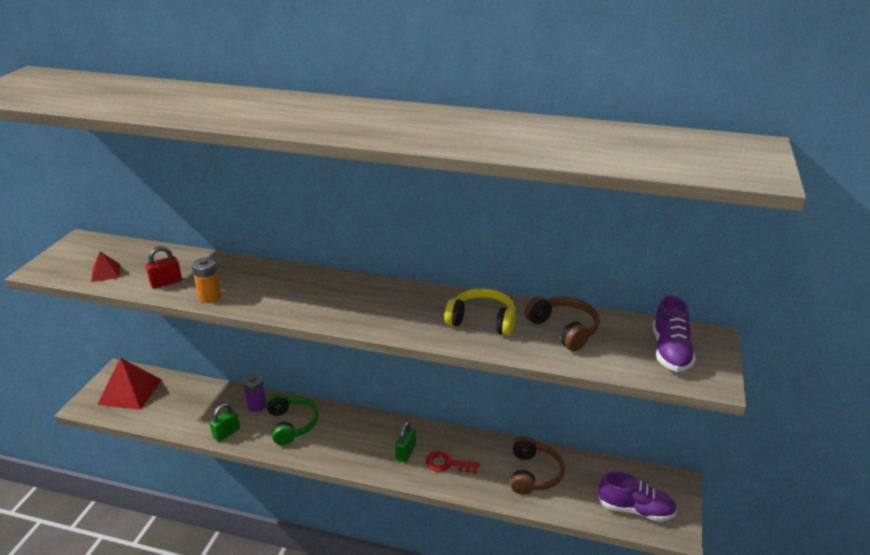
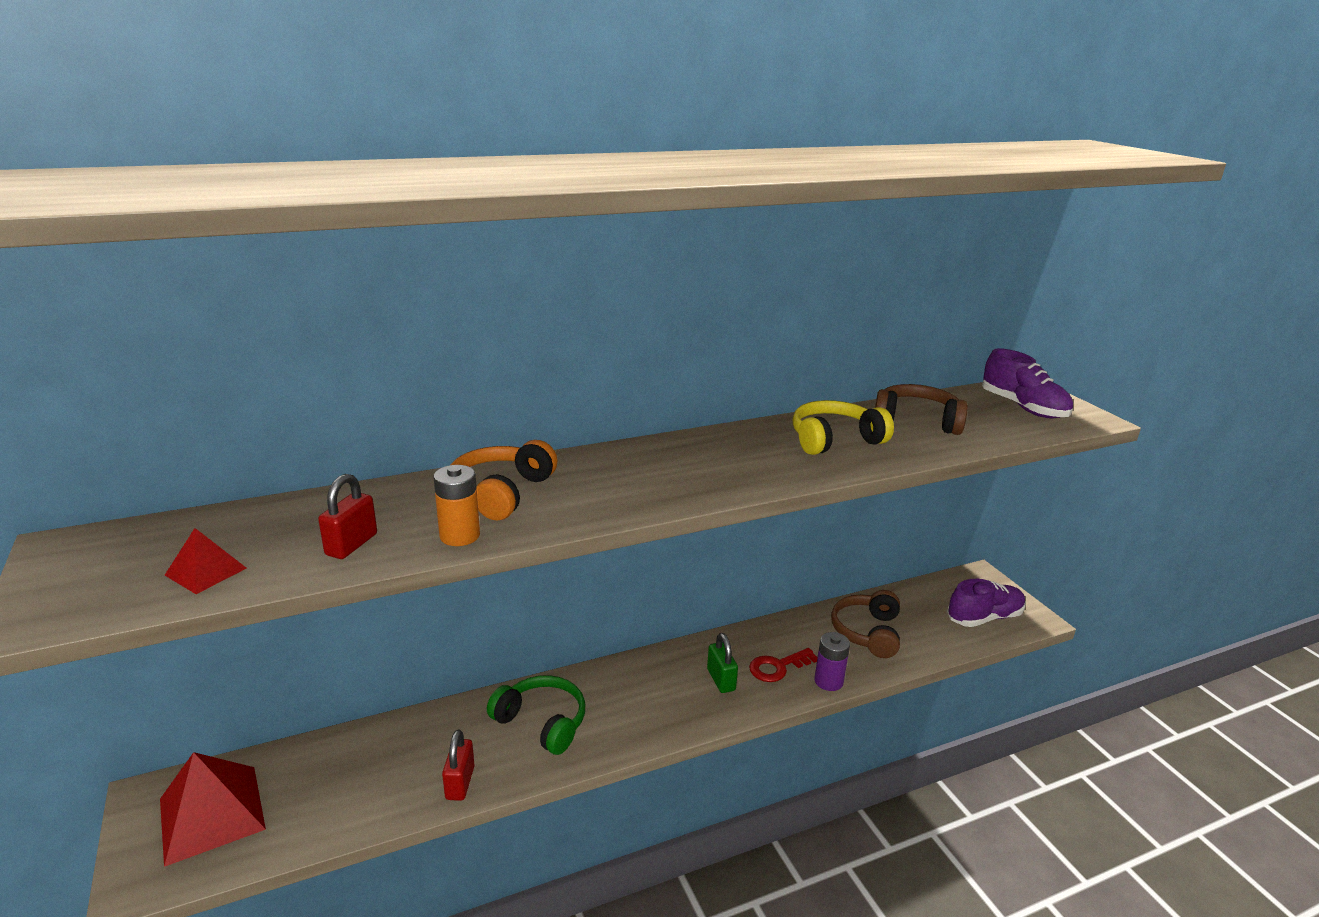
camera: 40 degrees left, 5 degrees down
(226, 433) = (460, 783): green padlock -> red padlock
(256, 405) = (461, 724): purple battery -> purple battery (828, 681)
(258, 281) = (501, 493): none -> orange headphones
(533, 474) = (867, 632): brown headphones -> brown headphones turned 135 degrees counterclockwise

